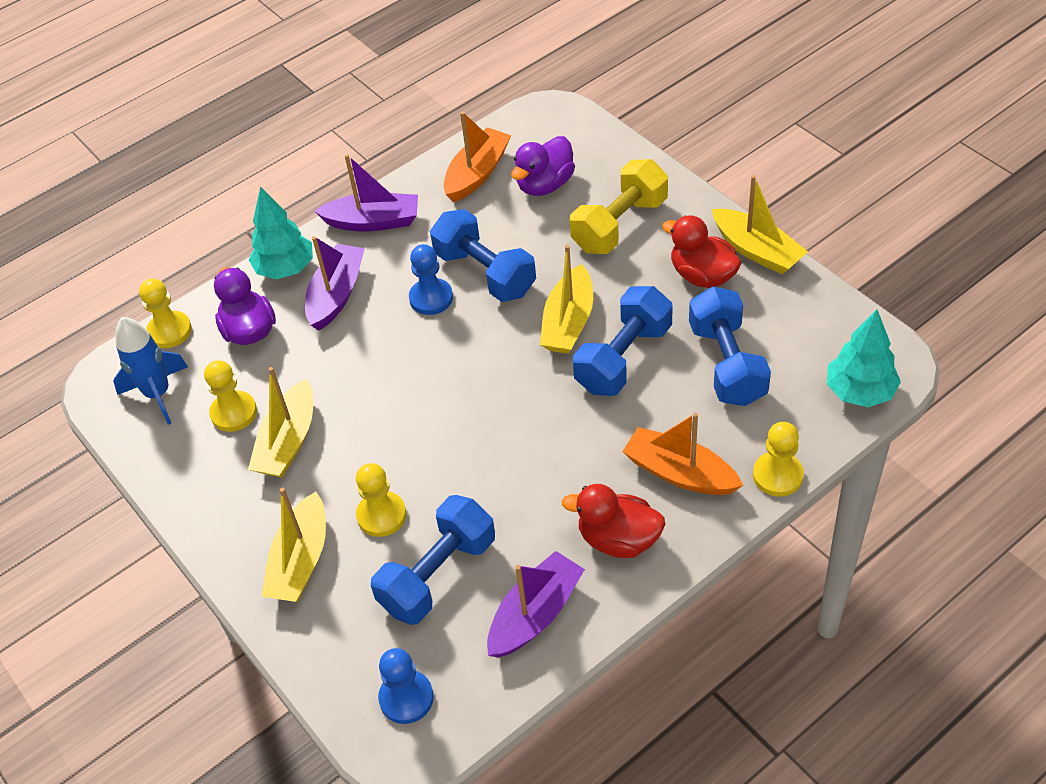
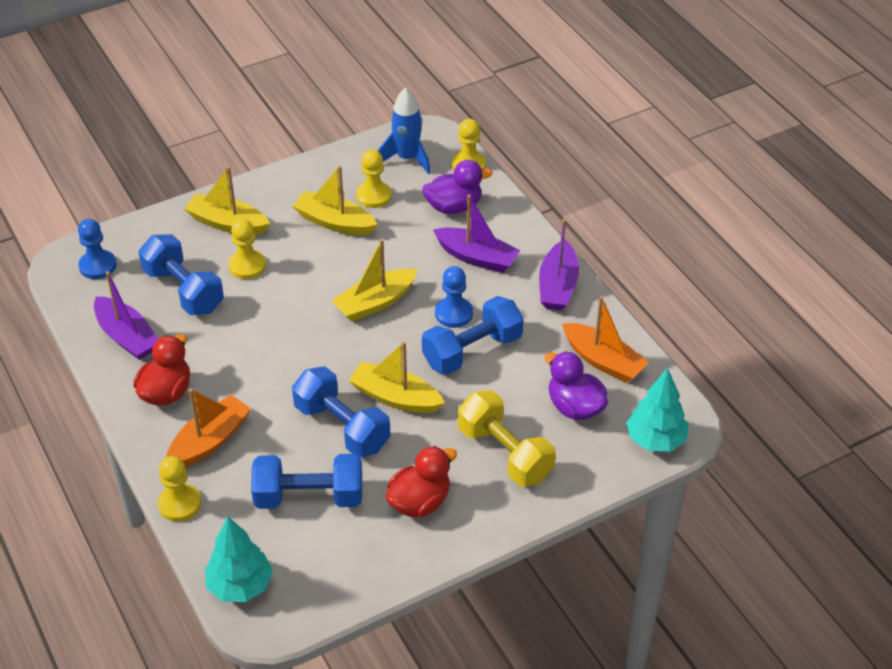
camera: 95 degrees right, 5 degrees down
(285, 269) = (516, 230): turquoise tree -> turquoise tree (655, 440)
(756, 251) = (438, 552): yellow boat -> yellow boat (375, 303)

